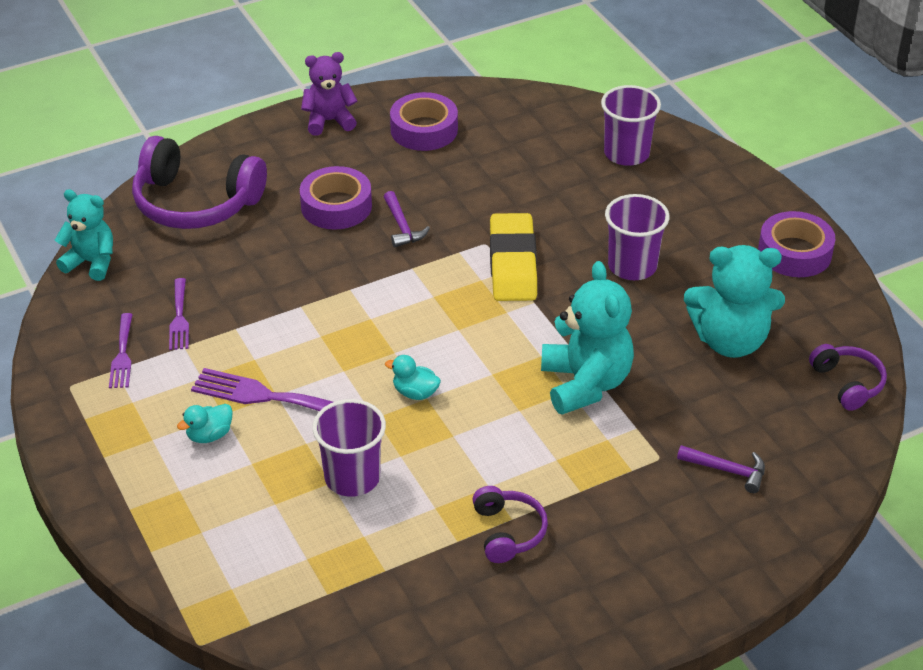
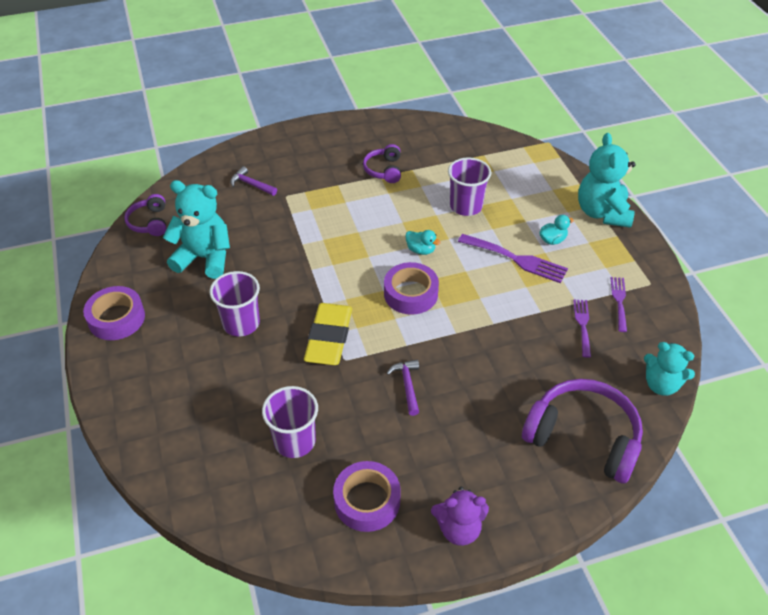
camera: 170 degrees left, 5 degrees up
(336, 206) = (460, 415): purple tape -> purple tape (410, 294)
(585, 384) = (311, 242): turquoise teddy bear -> turquoise teddy bear (602, 213)
(626, 153) = (191, 439): purple cup -> purple cup (294, 441)

